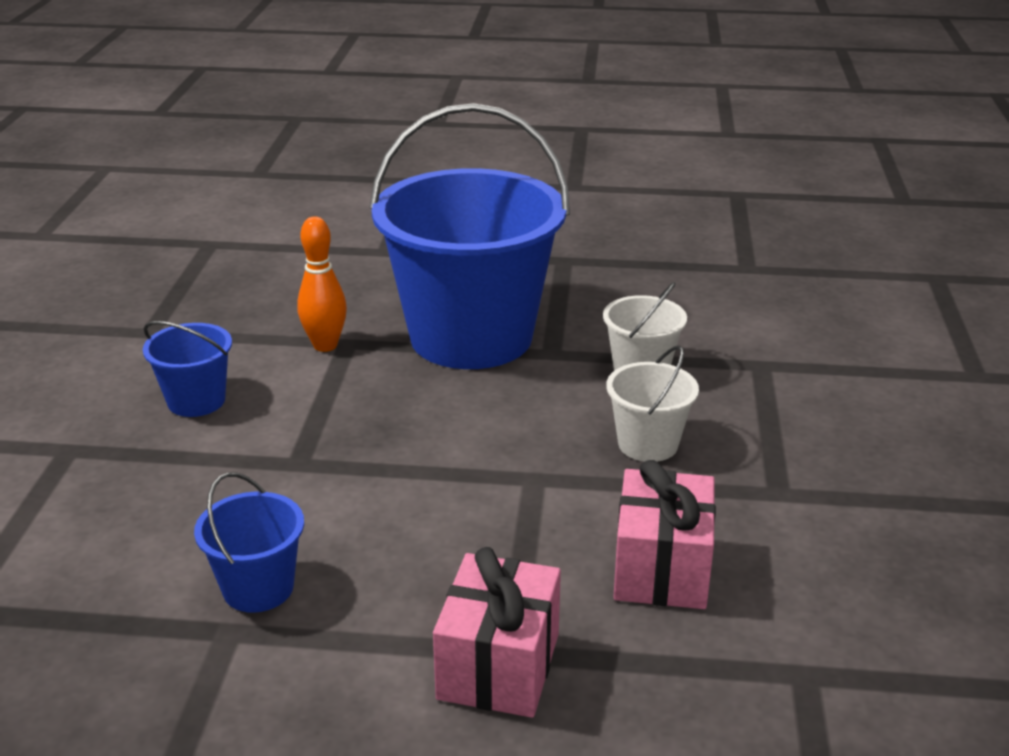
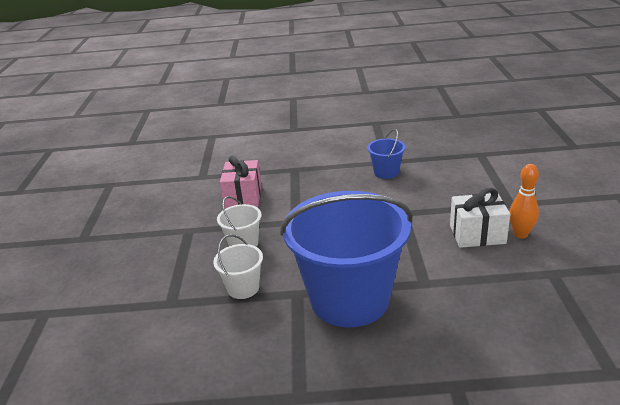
camera: 175 degrees right, 0 degrees up
(196, 401) = (477, 234): blue bucket -> white gift
(325, 345) = (436, 279): orange bowling pin -> orange bowling pin (520, 234)
(499, 666) = (297, 166): pink gift -> none

